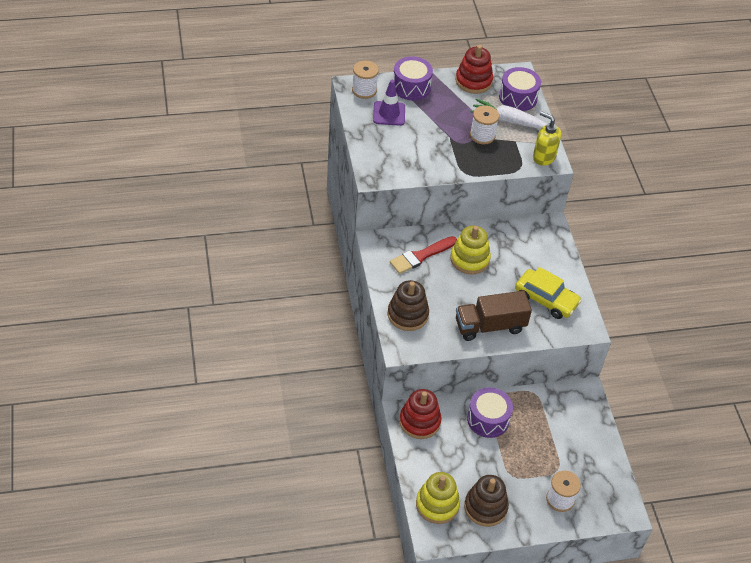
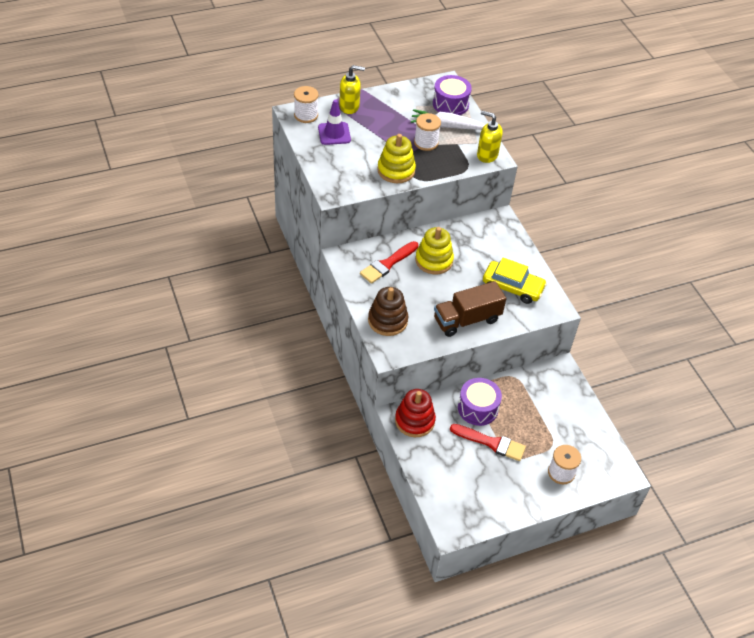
camera: 10 degrees left, 0 degrees up
(411, 87) = (349, 107): purple drum -> yellow soap dispenser
(437, 504) = (448, 497): yellow stacking toy -> yellow stacking toy (396, 170)
(473, 81) = (406, 94): red stacking toy -> none
(485, 507) = (494, 492): brown stacking toy -> none
(494, 457) = (491, 443): none -> red brush

